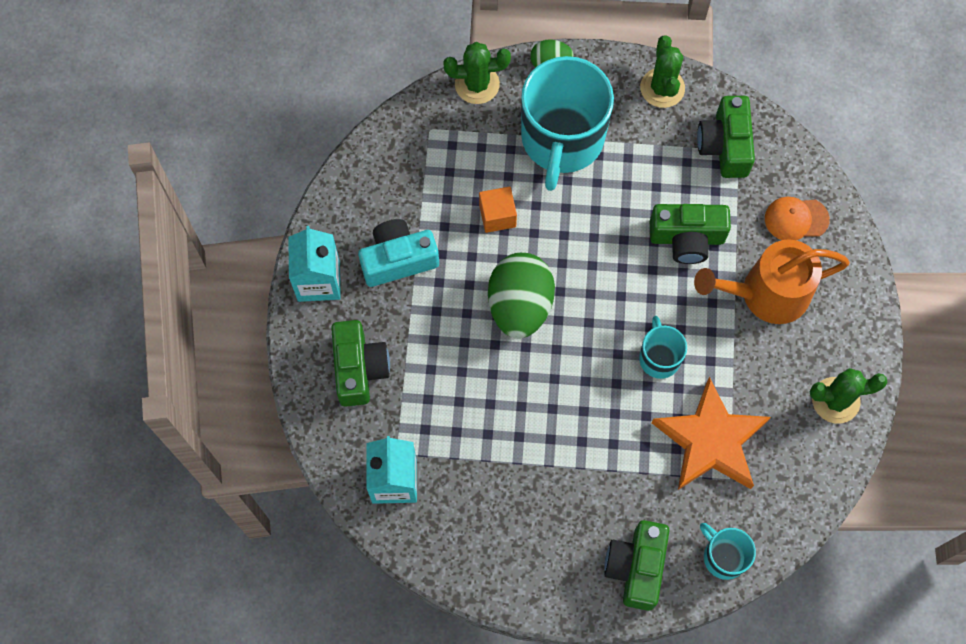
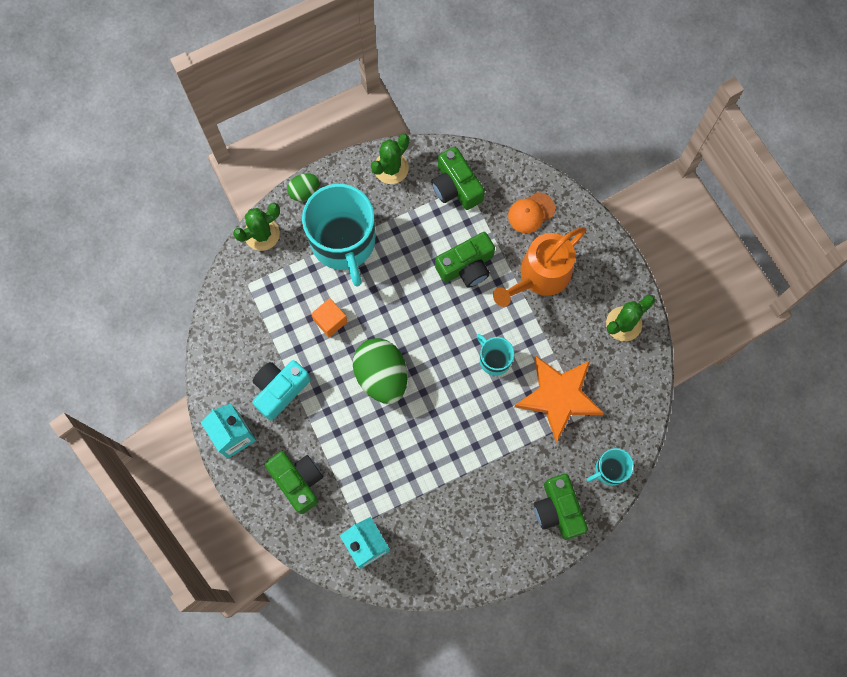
camera: 30 degrees left, 5 degrees up
(662, 88) = (391, 168): green cactus -> green cactus turned 75 degrees clockwise
(723, 556) = (609, 470): turquoise mug -> turquoise mug turned 45 degrees counterclockwise

